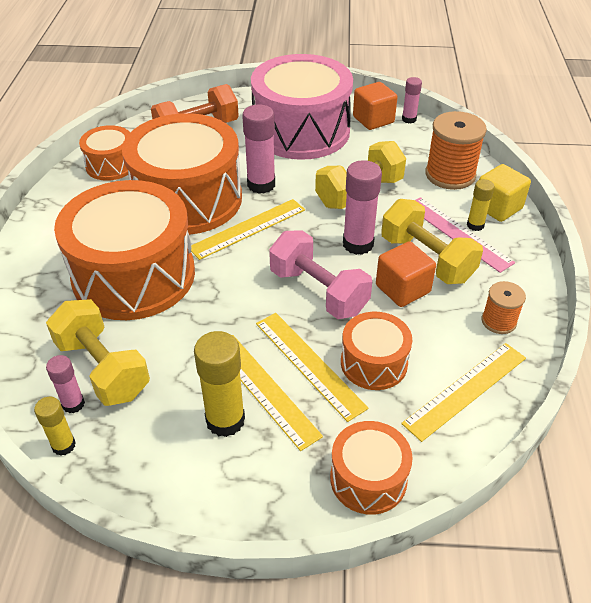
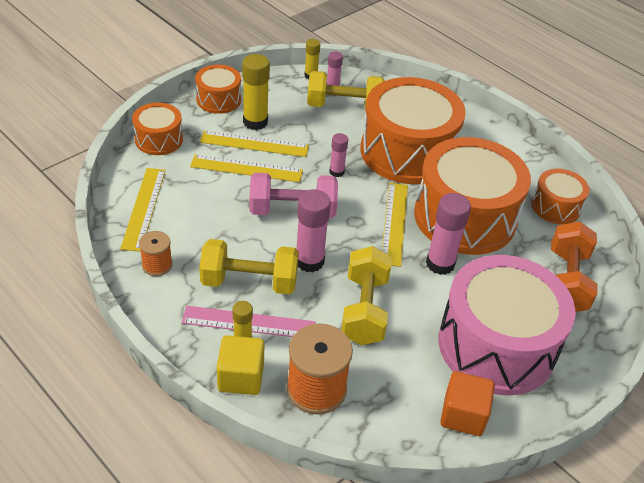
camera: 130 degrees right, 0 degrees up
(374, 363) = (211, 190): orange drum -> orange drum (218, 99)
(402, 289) = (242, 247): orange cube -> none
(409, 119) = (434, 445): pink glue stick -> pink glue stick (336, 172)

